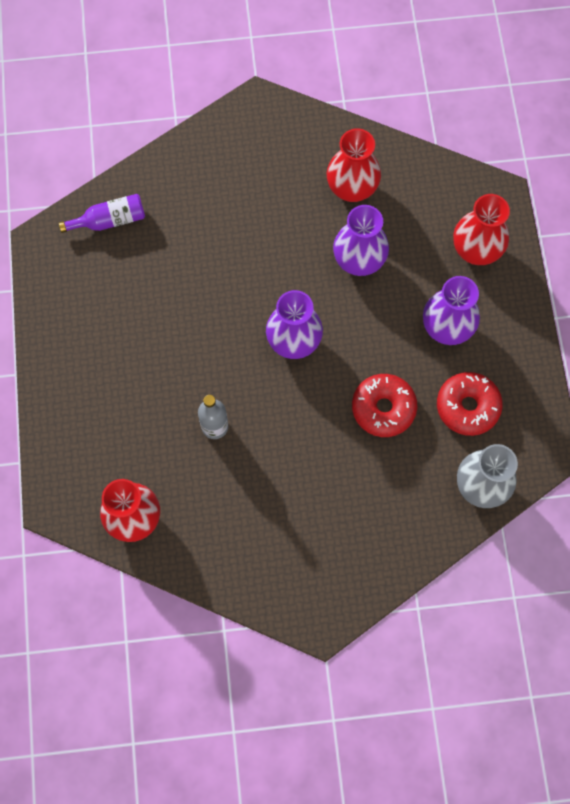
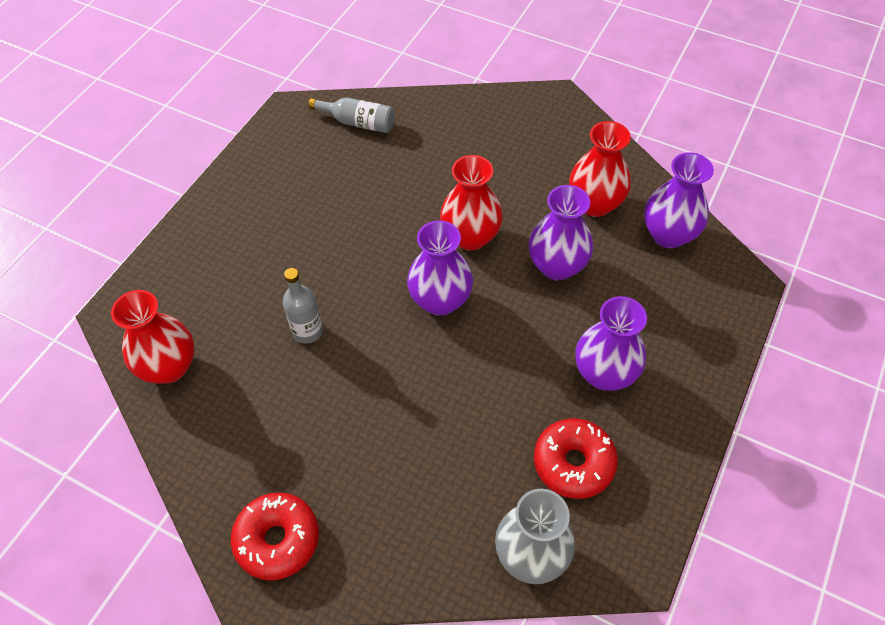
camera: 35 degrees right, 15 degrees down
(110, 220) = (358, 122): purple bottle -> grey bottle
(383, 408) = (482, 411): red donut -> red donut (277, 540)
(422, 184) = (668, 234): none -> purple vase
(476, 250) = (686, 319): red vase -> red vase (470, 237)

